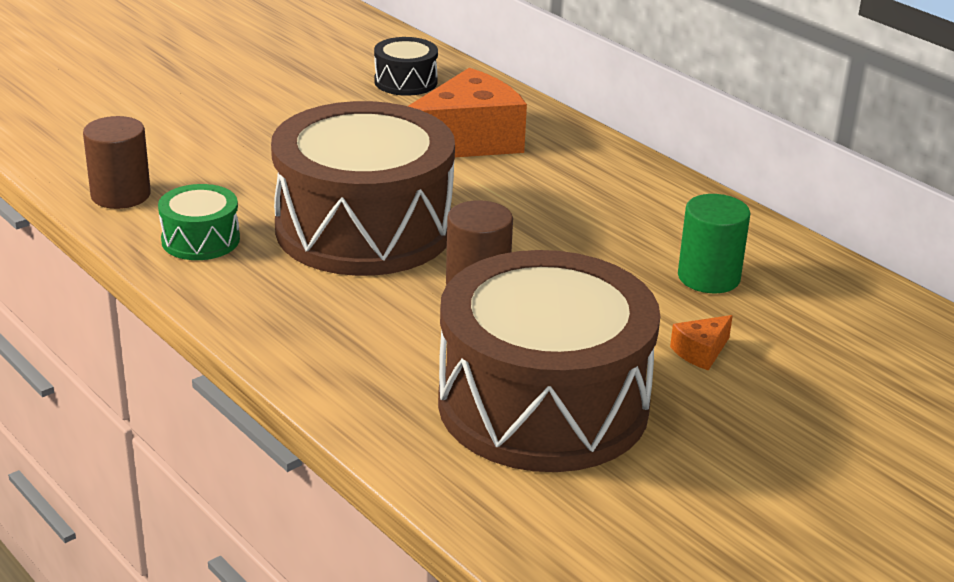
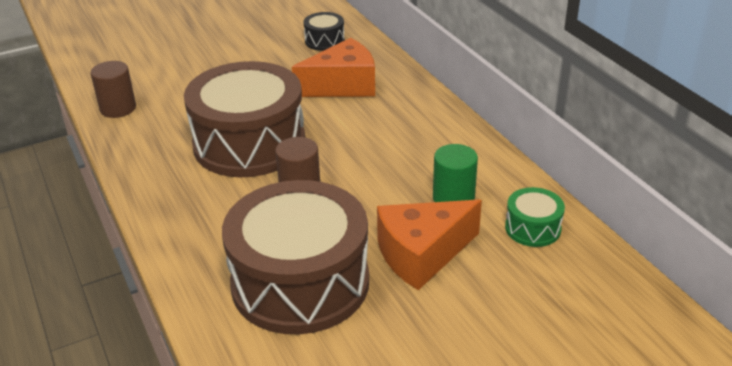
camera: 15 degrees right, 5 degrees up
(200, 240) = (149, 143): green drum -> green drum (532, 228)
(701, 352) = (422, 254): orange cheese -> orange cheese, size x2.40

